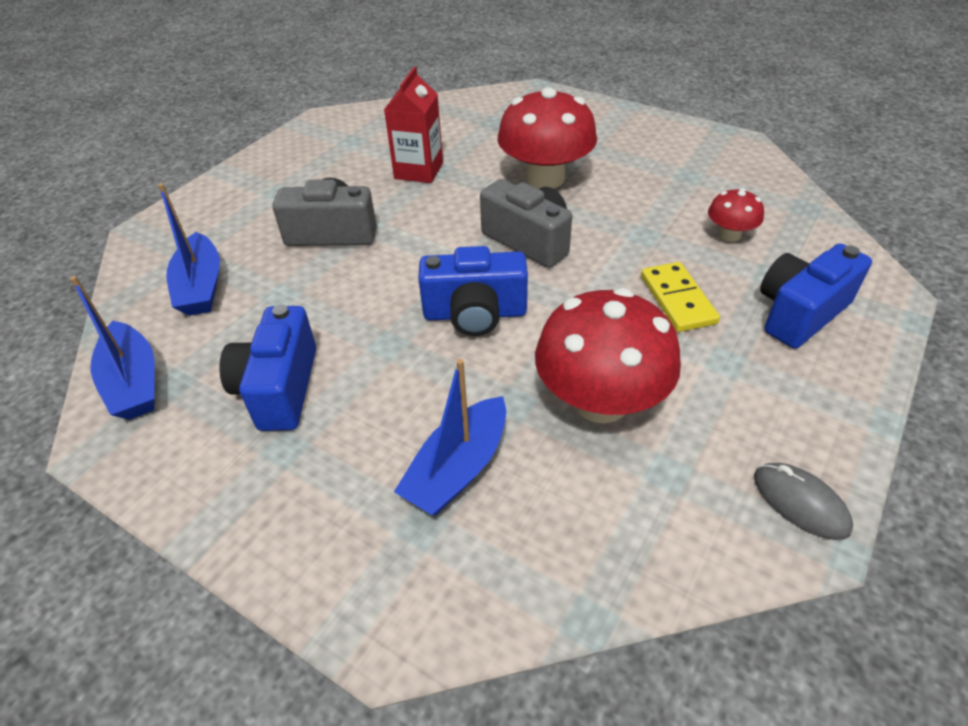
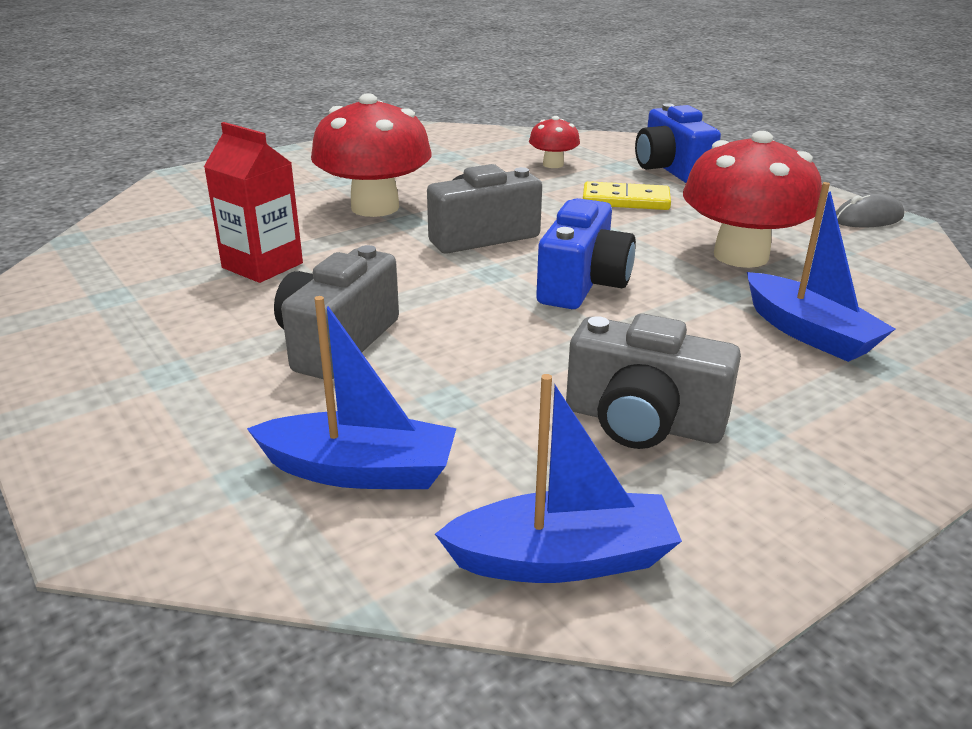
camera: 70 degrees left, 15 degrees down
(279, 388) = (642, 422): blue camera -> grey camera

